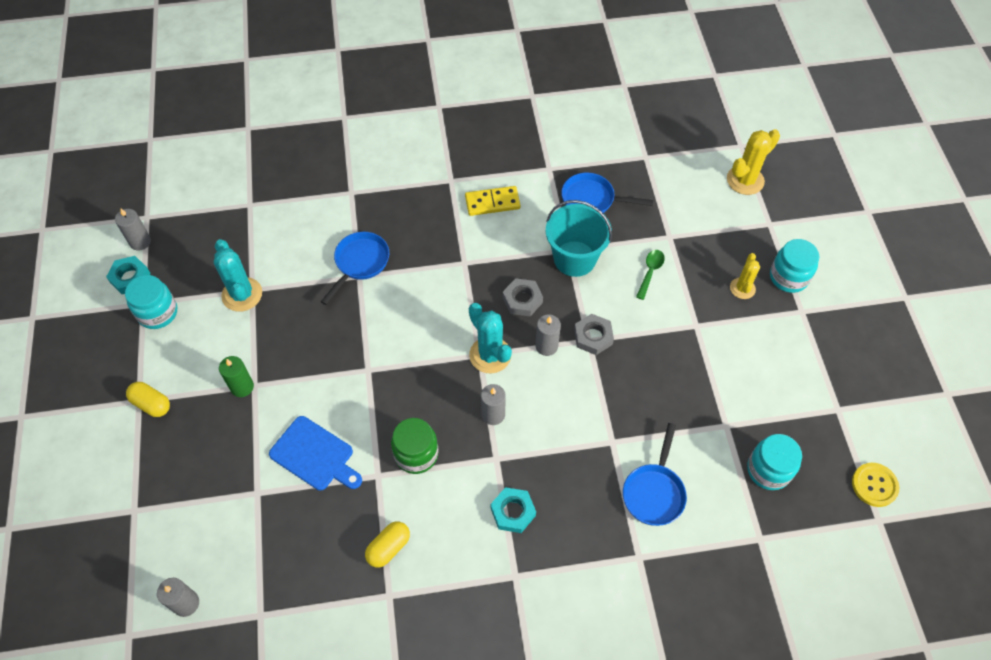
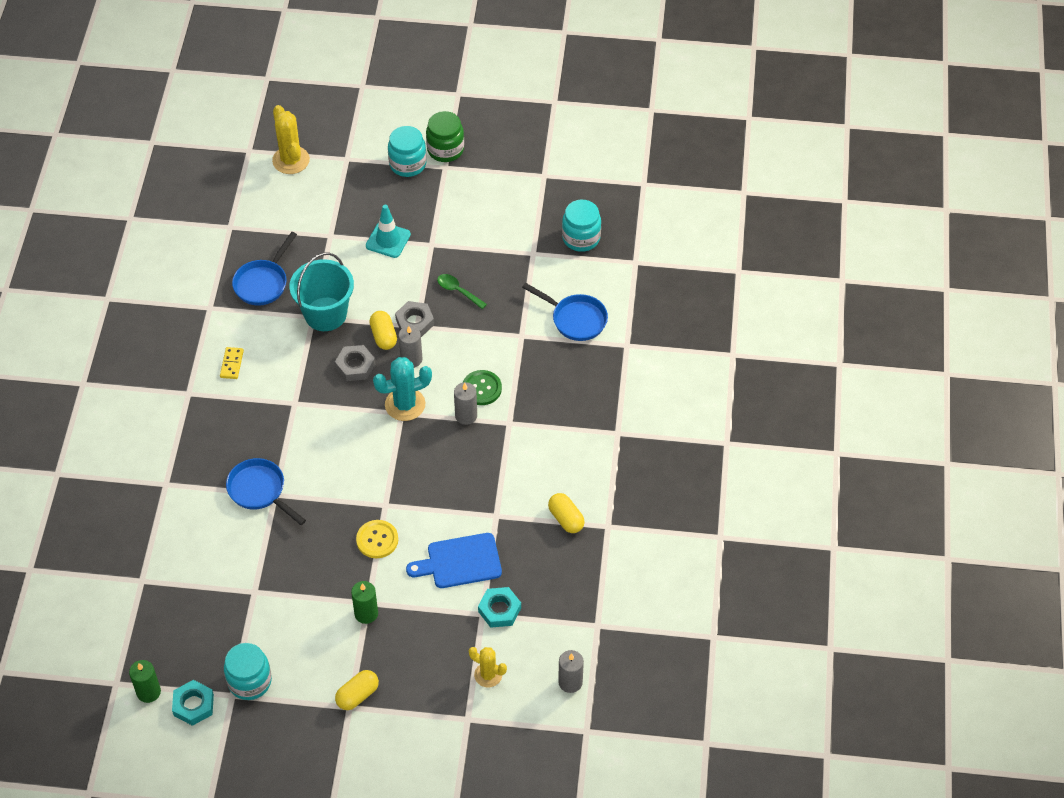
camera: 75 degrees left, 5 degrees down
(140, 242) = (148, 692): grey candle -> green candle
(242, 294) = (257, 601): turquoise cactus -> none
(315, 455) = (460, 562): blue cutting board -> blue cutting board turned 150 degrees counterclockwise
(416, 454) = (485, 482): green jar -> green jar (445, 149)
(492, 202) = (231, 364): yellow domino -> yellow domino, size x0.65
(513, 512) = (562, 422): turquoise nut -> turquoise nut (499, 610)
(531, 420) = (481, 388): none -> green button
(566, 314) = (383, 336): none -> yellow capsule
(650, 272) = (363, 261): green spoon -> green spoon (458, 291)
(685, 286) = (388, 240): none -> turquoise traffic cone
(742, 288) = (406, 200): yellow cactus -> yellow cactus (488, 675)
(874, 485) = (615, 176): yellow button -> yellow button (377, 540)

